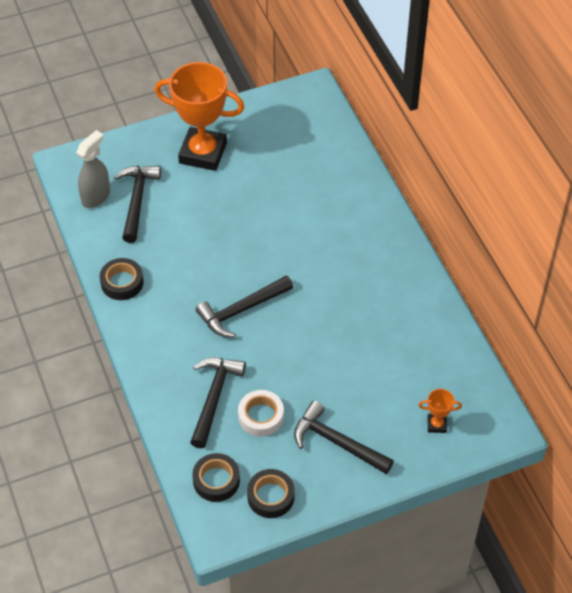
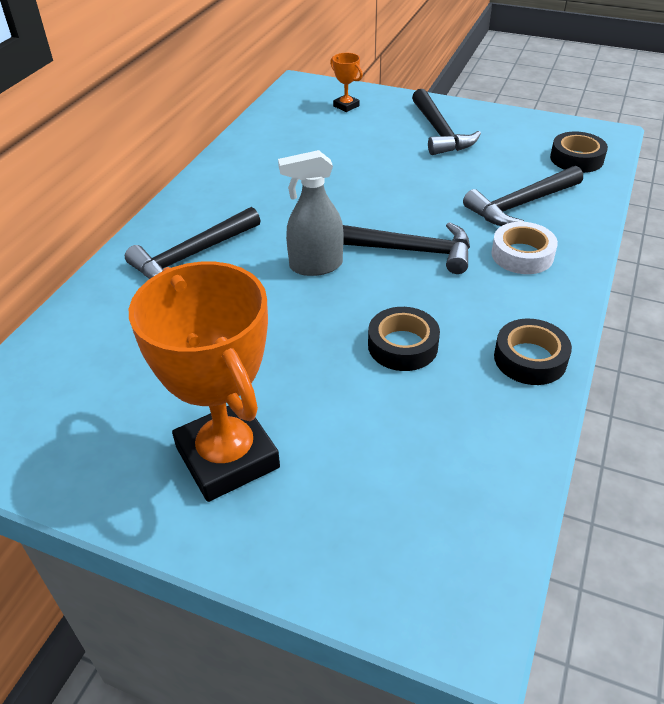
camera: 135 degrees left, 10 degrees down
(96, 197) = (464, 508): grey spray bottle -> grey spray bottle (315, 266)
(137, 200) = (404, 454): black hammer -> black hammer (192, 256)
(261, 416) = (488, 173): white tape -> white tape (522, 255)
(270, 496) = (535, 132): black tape -> black tape (402, 345)

